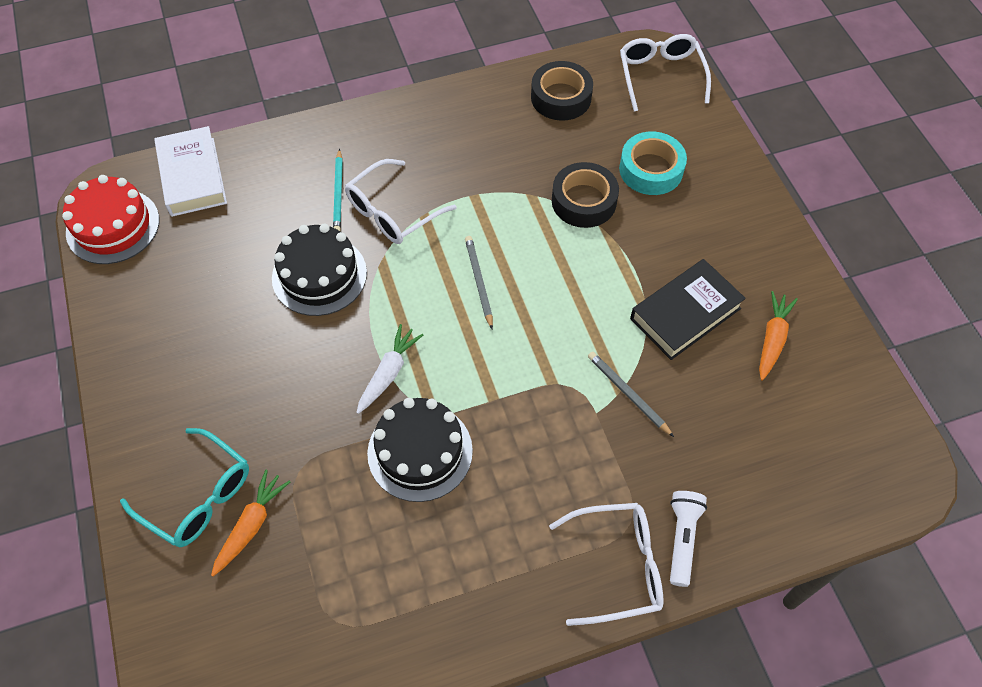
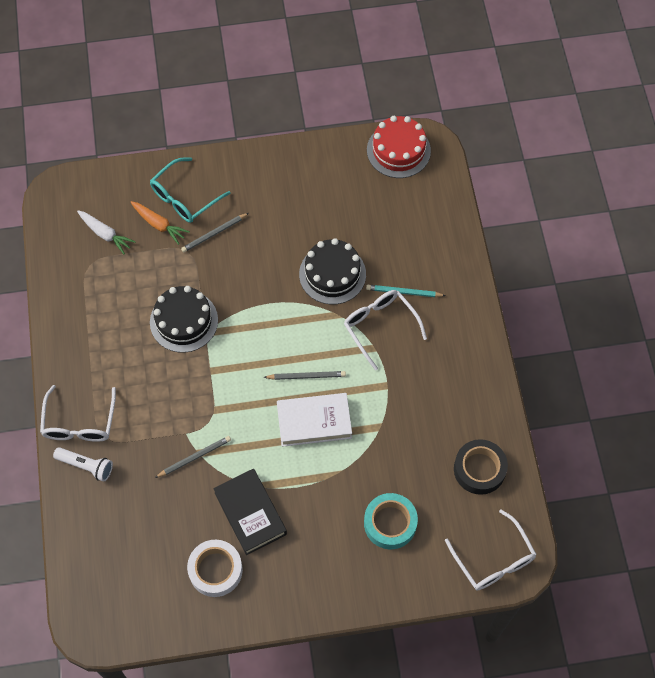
camera: 100 degrees right, 5 degrees up
(192, 176) = (435, 198): white book -> white book (314, 422)
(263, 438) = (214, 234): none -> grey pencil
(388, 373) = (245, 309): white carrot -> white carrot (105, 234)
(584, 201) = (367, 464): black tape -> none
(661, 76) = (493, 558): white glasses -> white glasses turned 60 degrees clockwise
(772, 339) = (215, 570): orange carrot -> white tape

